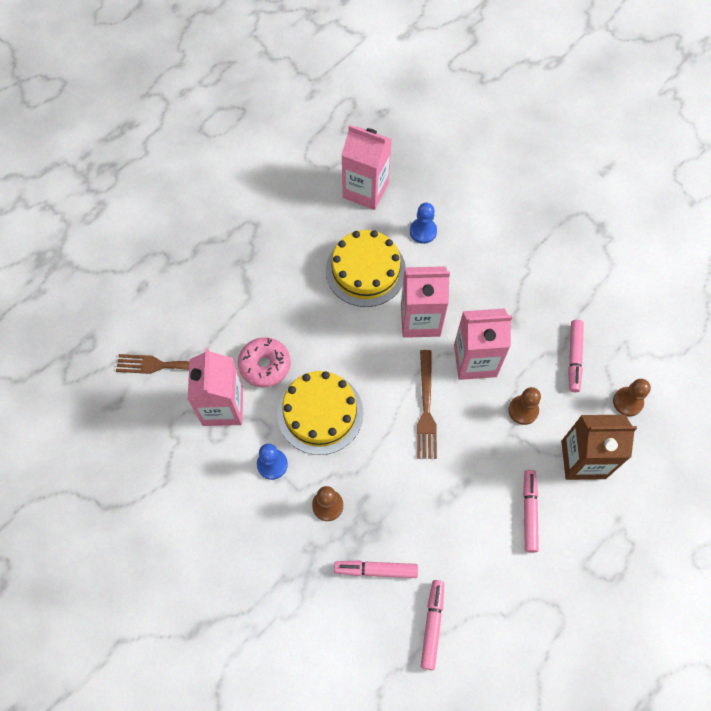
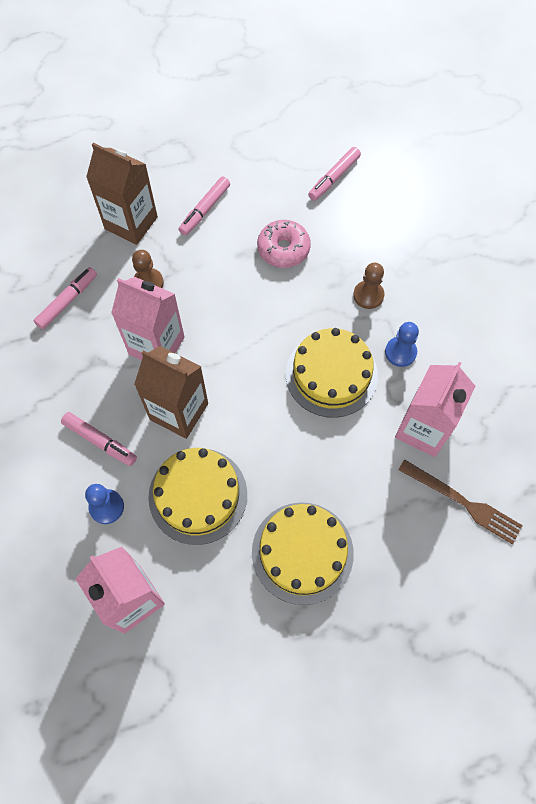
camera: 150 degrees left, 0 degrees up
(265, 365) = (361, 448): pink donut -> pink donut (283, 249)
(269, 272) = (302, 552): none -> yellow cake
(376, 570) = (355, 231): pink marker -> pink marker (100, 441)
(420, 320) = (179, 411): pink carton -> brown carton
(426, 407) = (231, 329): brown fork -> none
(627, 402) = (56, 244): brown pawn -> none

